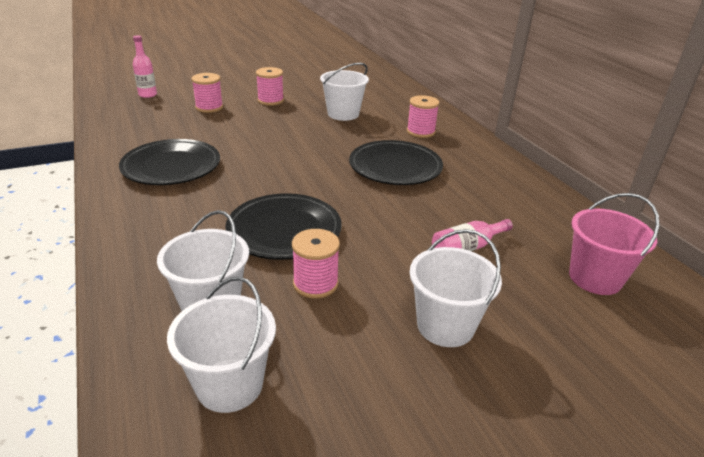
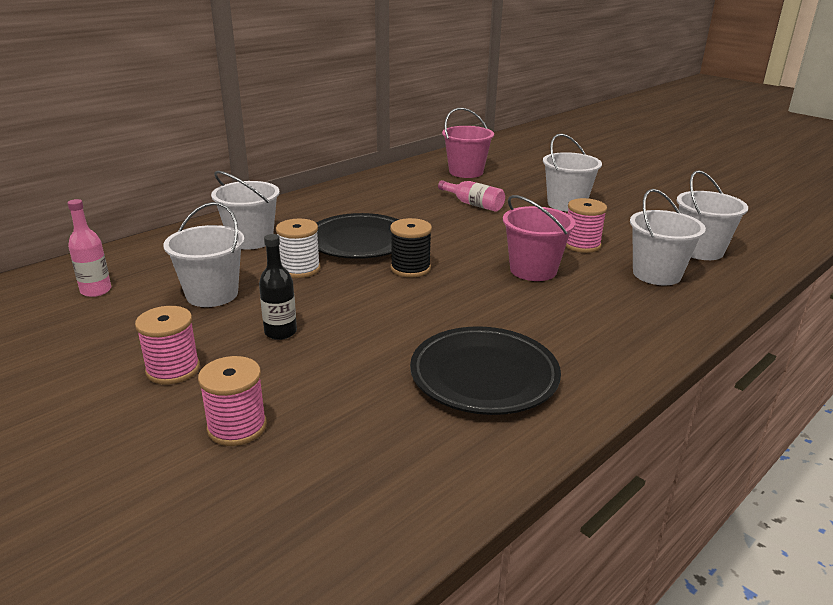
camera: 110 degrees left, 5 degrees down
(148, 95) = (189, 558): pink bottle -> pink bottle (96, 290)
(281, 125) = (280, 332): none -> black bottle
(284, 231) = (533, 270): black plate -> pink bucket
(332, 177) = (410, 268): none -> black spool
(360, 140) = (300, 269): none -> white spool
(420, 132) = (251, 240): pink spool -> white bucket

